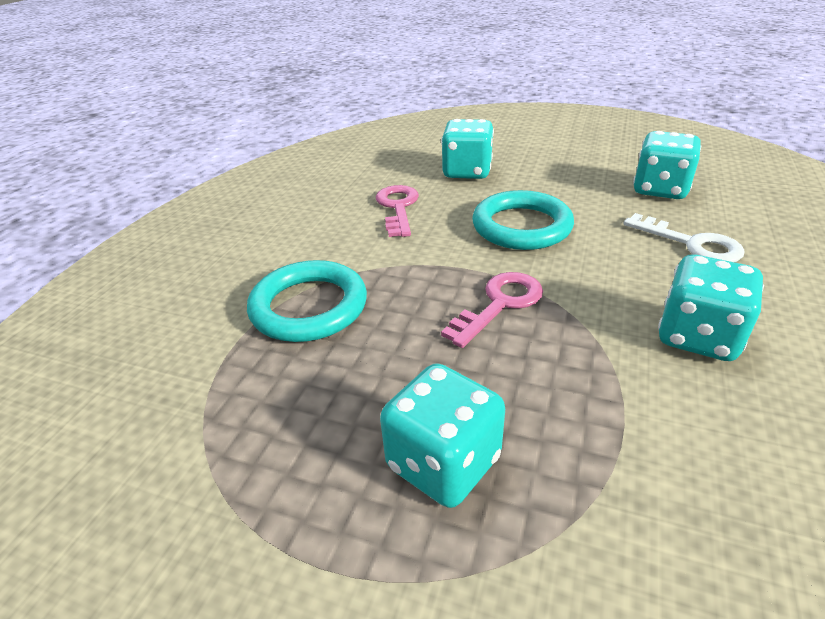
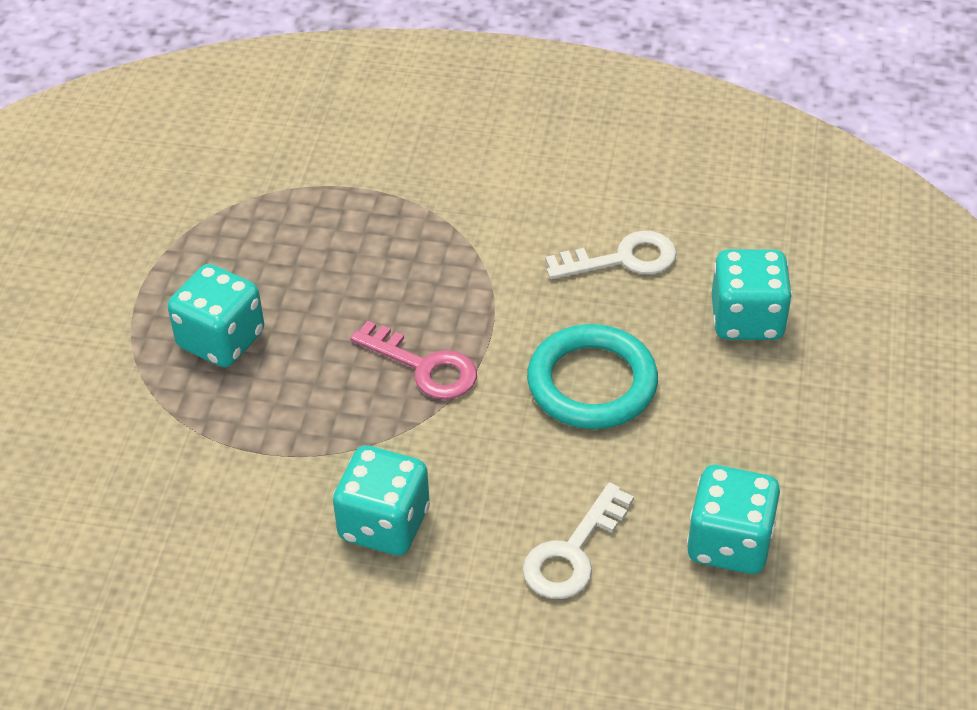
camera: 80 degrees right, 10 degrees up
(309, 307) = (406, 222): turquoise ring -> none
(398, 207) = (623, 259): pink key -> white key

